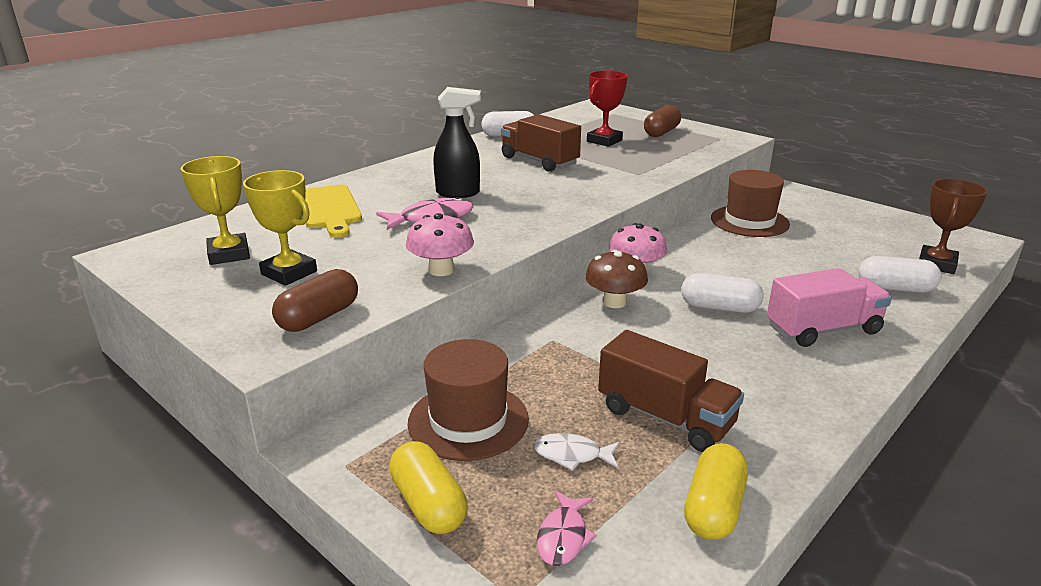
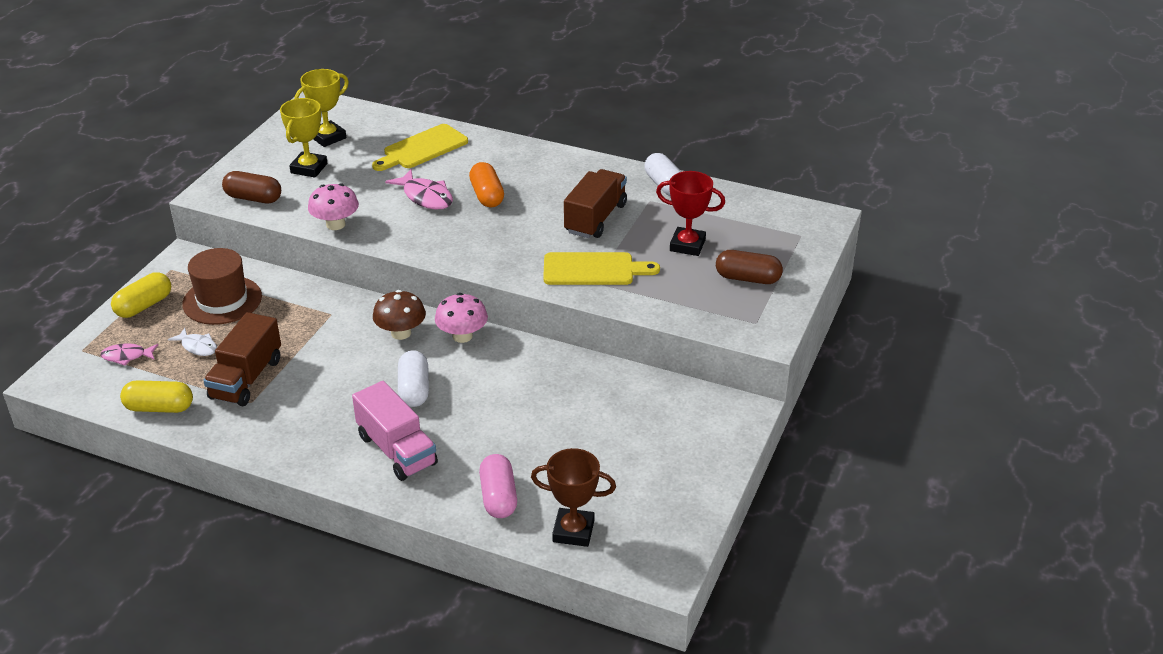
camera: 70 degrees right, 10 degrees up
(458, 193) = (487, 195): black spray bottle -> orange capsule
(572, 455) = (197, 347): white fish -> white fish turned 135 degrees clockwise
(620, 172) = (593, 270): none -> yellow cutting board
(749, 221) = (620, 394): brown hat -> none
(895, 288) = (498, 497): white capsule -> pink capsule

